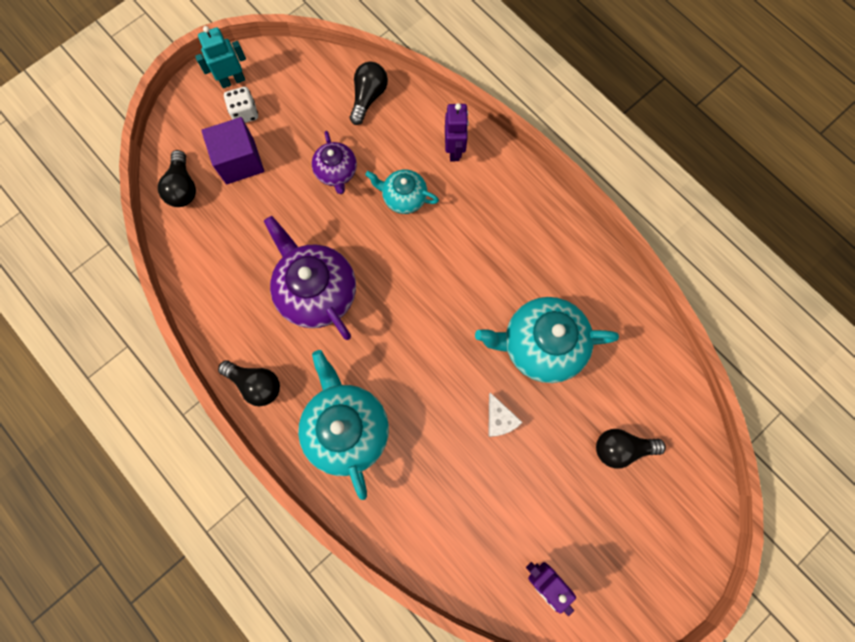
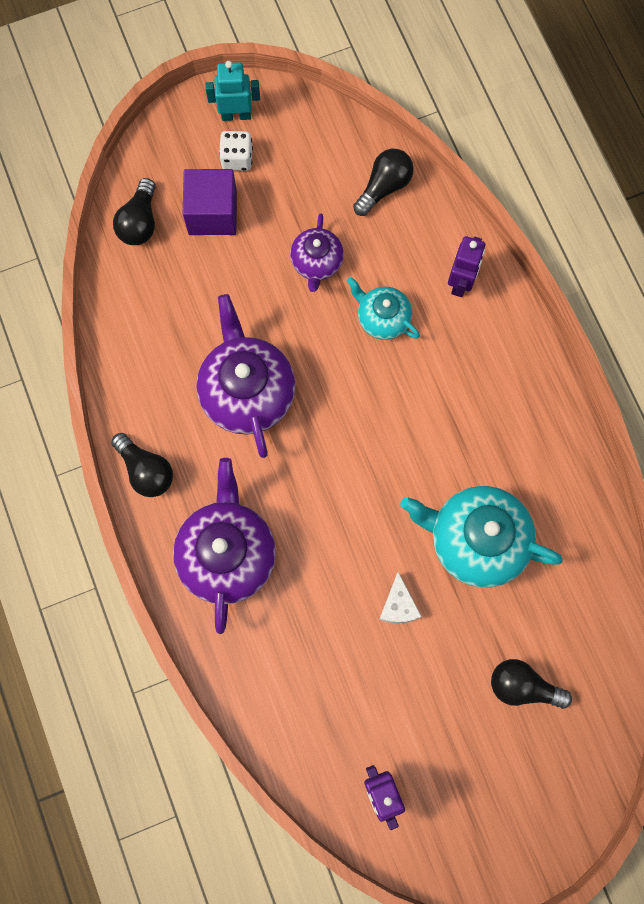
camera: 20 degrees right, 0 degrees up
(347, 428) = (227, 553): turquoise teapot -> purple teapot

